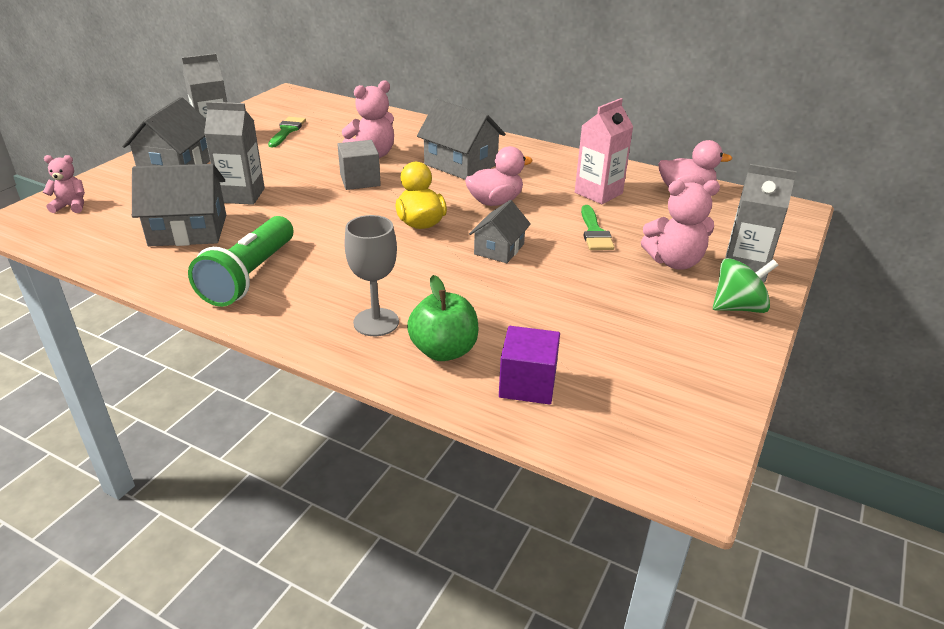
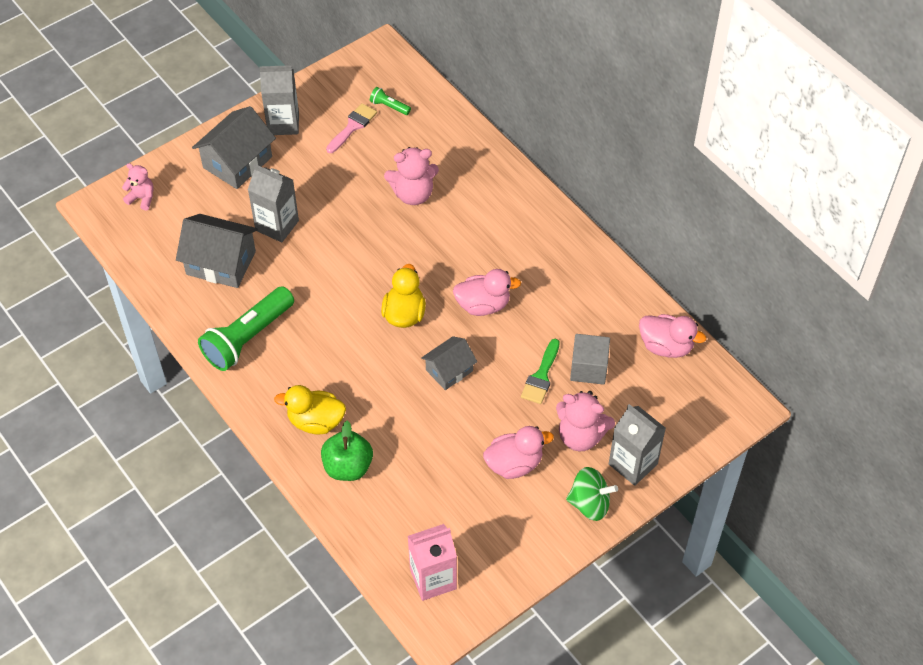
camera: 25 degrees right, 20 degrees up
(287, 131) = (353, 126): green brush -> pink brush
(315, 116) = (389, 106): none -> green flashlight
(360, 180) = (383, 234): grey cube -> grey cube (588, 368)
(376, 322) = (316, 421): grey goblet -> yellow duck
(461, 164) = (485, 236): grey house -> none
(527, 384) = (386, 518): purple cube -> none
(598, 193) = (583, 322): pink carton -> pink carton (433, 579)
(630, 298) = (514, 464): none -> pink duck

